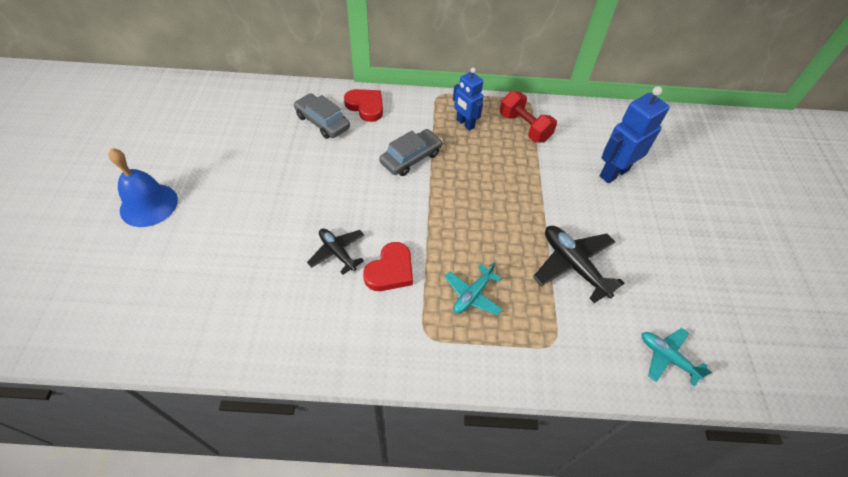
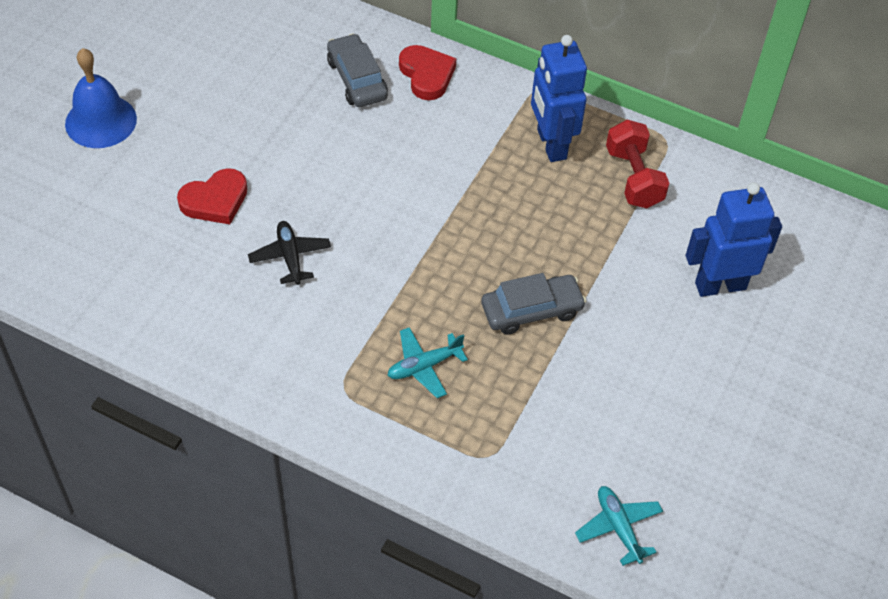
camera: 25 degrees right, 0 degrees up
(390, 270) = (341, 301): red heart -> red heart (215, 200)
(411, 158) = (447, 168): grey car -> grey car (531, 310)
(465, 124) = (551, 144): blue robot -> blue robot, size x1.51
(573, 265) = (575, 381): black plane -> none

